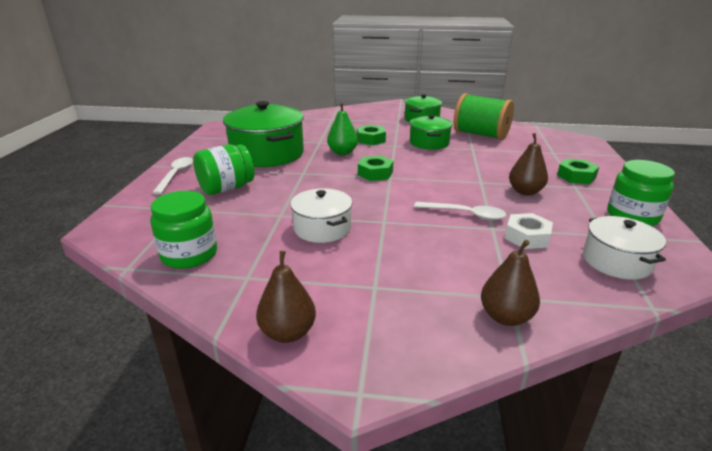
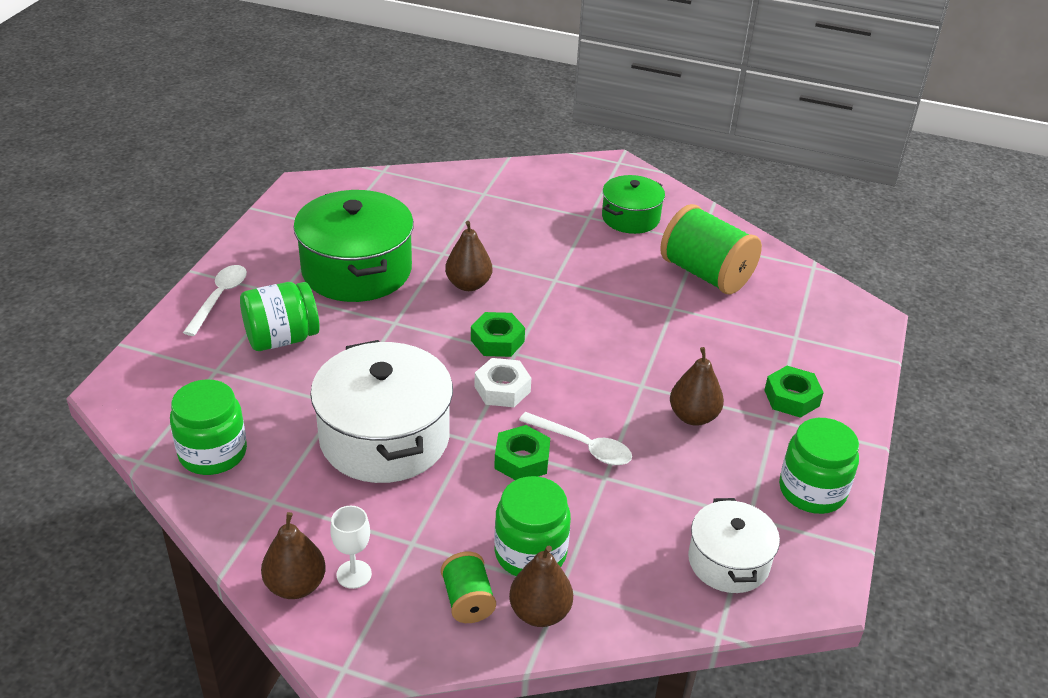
camera: 10 degrees right, 10 degrees up
(322, 228) = (384, 438): white pot -> white pot, size x1.74
(336, 316) = (354, 574): none -> white goblet
(342, 152) = (468, 285): green pear -> brown pear
(371, 139) = (524, 259): green nut -> green nut (522, 460)
(429, 143) = (612, 282): green pot -> none
(442, 318) = (468, 601): none -> green spool
(471, 279) = (530, 553): none -> green jar
(527, 237) = (641, 501): white nut -> white nut (502, 389)

